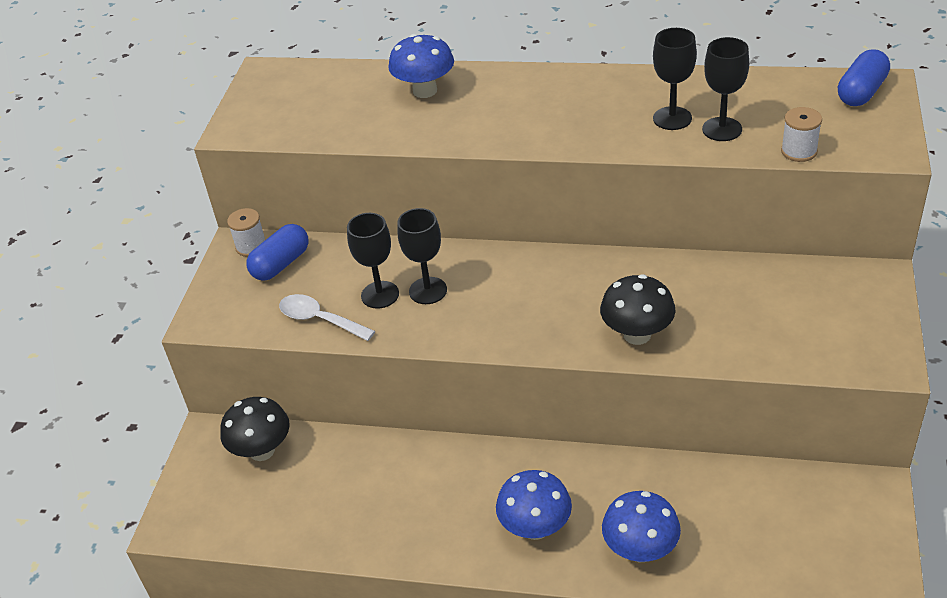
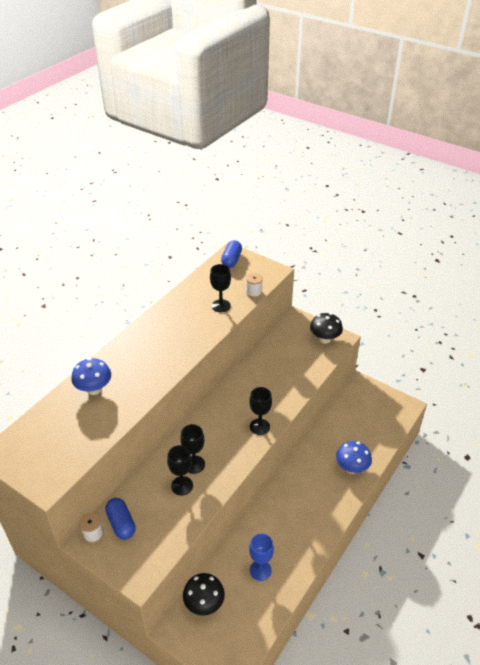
camera: 70 degrees left, 0 degrees up
(319, 319) = (181, 519): white spoon -> none
(349, 495) = (260, 570): none -> blue goblet
(535, 528) = (321, 500): blue mushroom -> none
(637, 334) = (278, 401): black mushroom -> black mushroom (324, 339)
(672, 118) = (200, 316): black goblet -> black goblet (259, 426)
(861, 92) = (231, 260): blue capsule -> blue capsule turned 45 degrees clockwise

